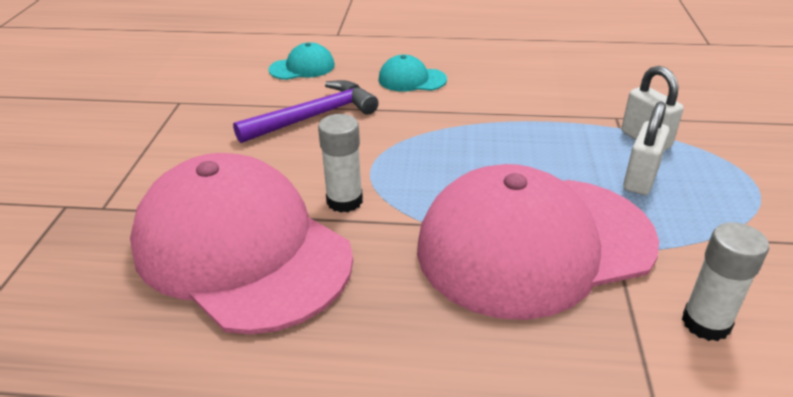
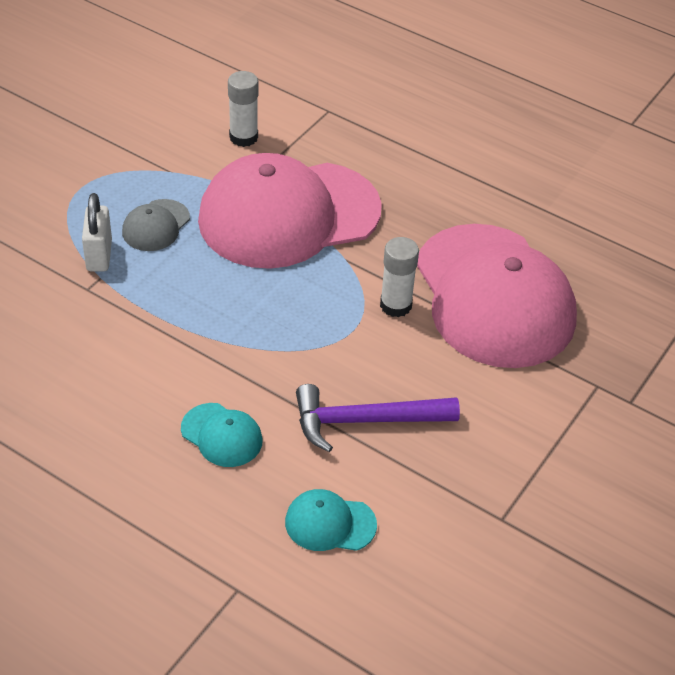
camera: 155 degrees left, 10 degrees up
(534, 244) = (288, 215): pink cap -> pink cap turned 150 degrees clockwise
(640, 180) = (156, 225): white padlock -> grey cap

